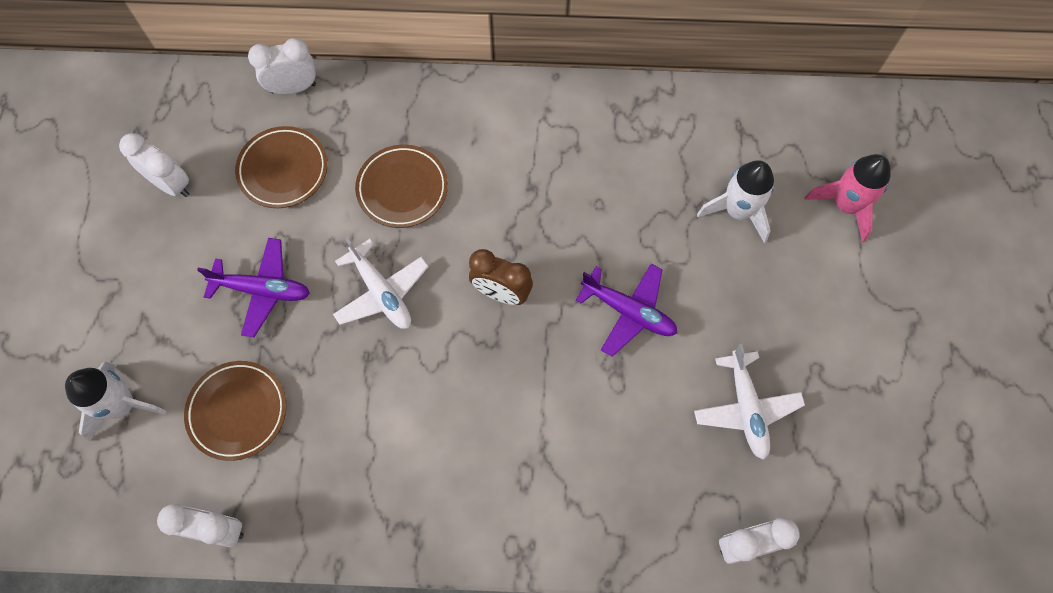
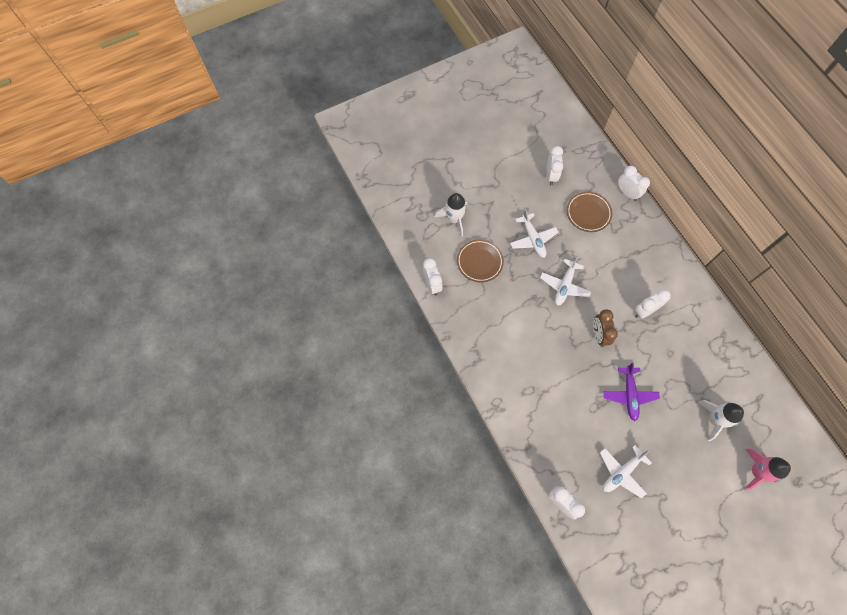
camera: 60 degrees right, 0 degrees up
(262, 290) = (533, 239): purple plane -> white plane
(402, 189) = (615, 265): brown plate -> none
(507, 196) = (644, 311): none -> white clock

